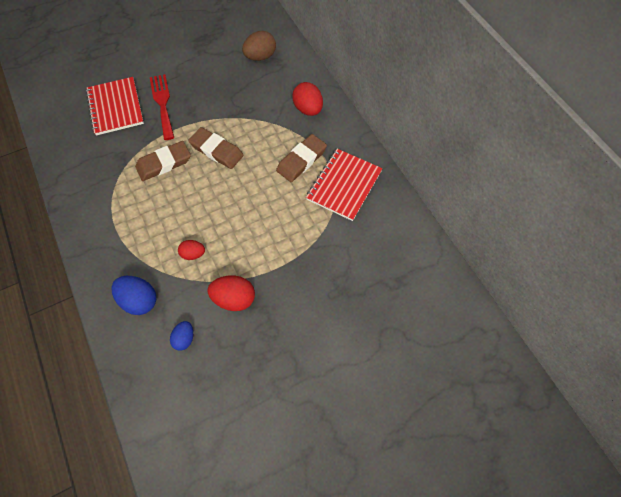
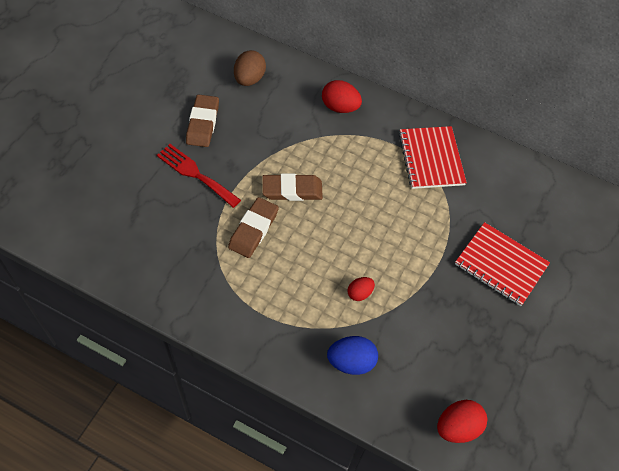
camera: 40 degrees left, 5 degrees down
(115, 107) = (149, 203): red notebook -> red notebook (500, 265)
(184, 338) = (419, 366): blue egg -> none
(234, 298) = (429, 308): red egg -> red egg (457, 427)
(301, 160) = (376, 157): brown eraser -> brown eraser (203, 123)

